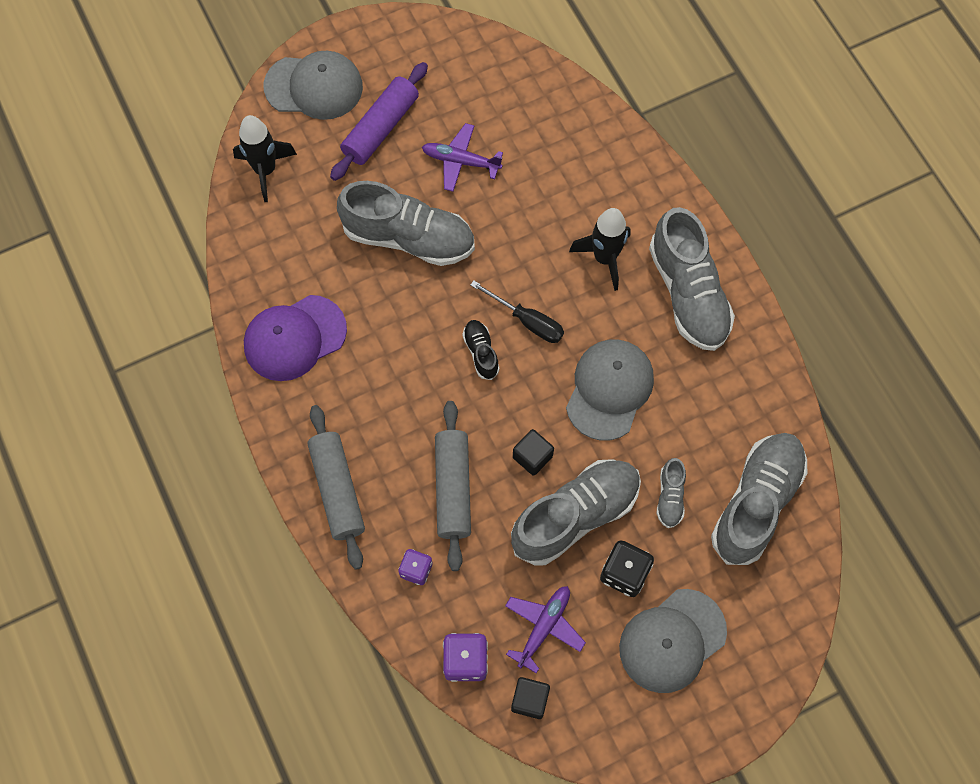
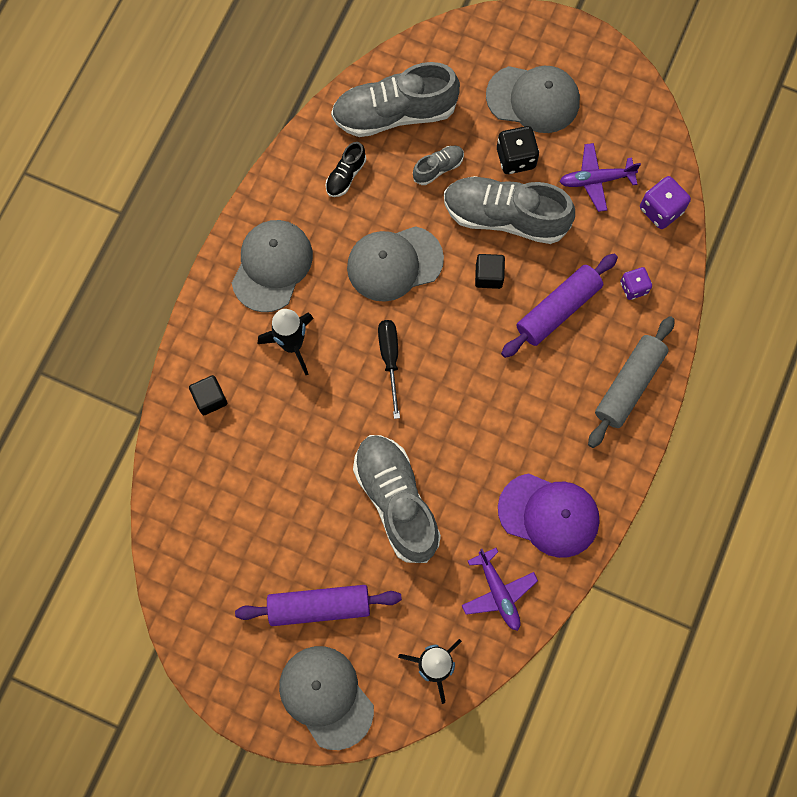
camera: 130 degrees left, 5 degrees up
(453, 488) = (558, 310): grey rolling pin -> purple rolling pin
(460, 161) = (297, 517): purple plane -> purple plane (498, 592)
(481, 352) = (442, 372): black shoe -> black shoe (345, 176)
(530, 700) = (648, 153): black cube -> black cube (210, 399)
(688, 293) = (272, 266): grey shoe -> grey cap

